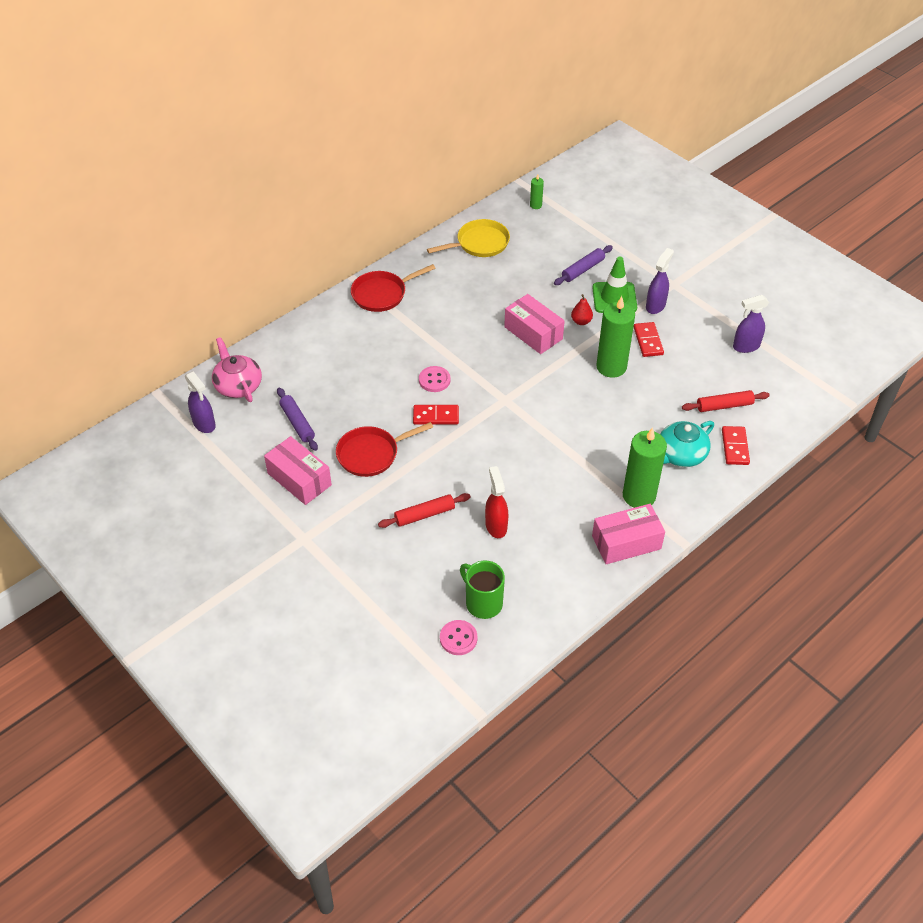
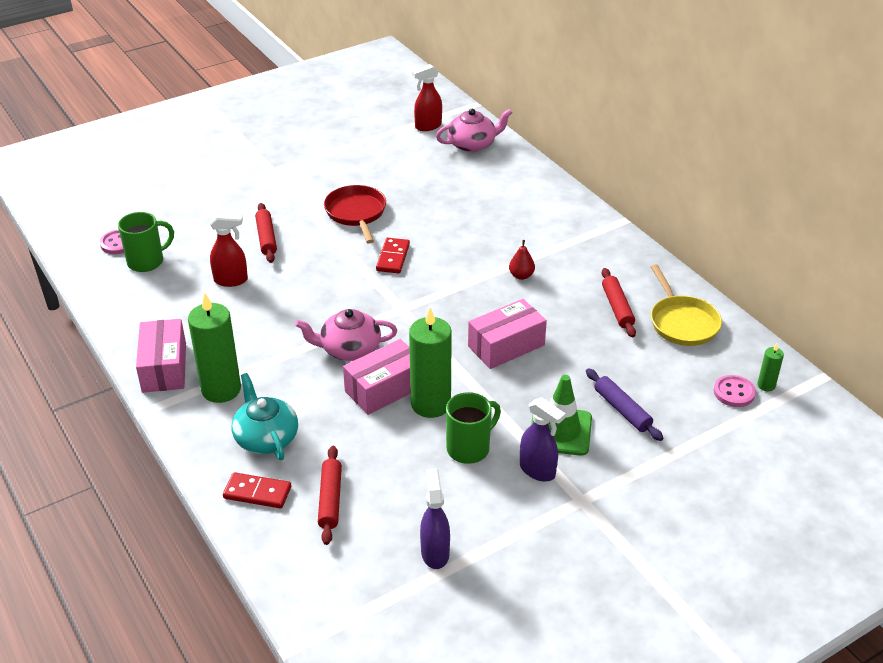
camera: 100 degrees right, 10 degrees down
(204, 424) = (428, 126): purple spray bottle -> red spray bottle
(297, 423) = (412, 174): purple rolling pin -> none
(299, 479) = (341, 171): pink box -> pink box (384, 389)
(382, 294) = (593, 238): red pan -> none
(434, 380) = (446, 262): pink button -> pink button (734, 392)
(471, 277) = (617, 308): none -> red rolling pin
(565, 424) = (349, 349): none -> pink teapot
(581, 321) = (519, 391): red pear -> red pear (521, 276)
(648, 341) = (469, 448): red domino -> green mug

